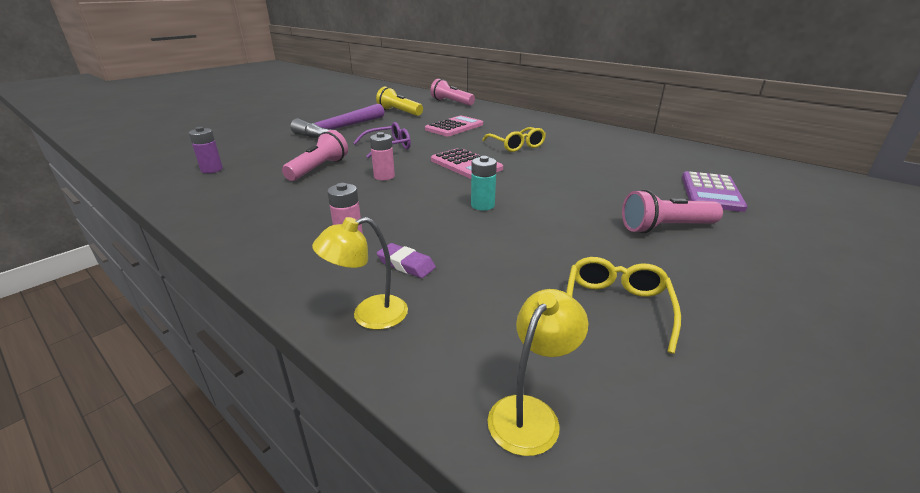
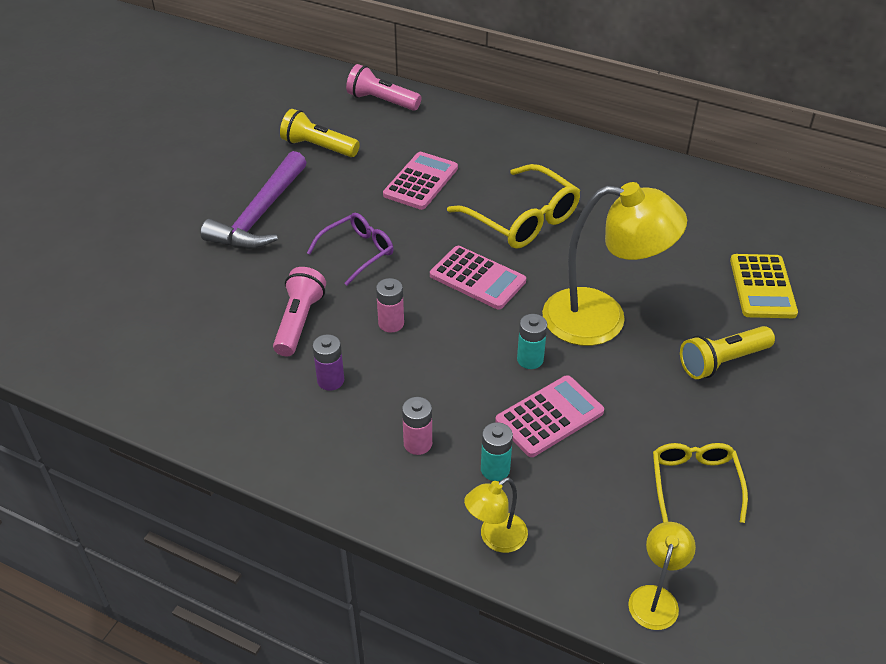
camera: 15 degrees left, 15 degrees up
(212, 170) = (160, 350): purple battery -> purple battery (330, 380)
(406, 264) = (495, 469): purple eraser -> turquoise battery
(480, 238) = (549, 416): none -> pink calculator
(516, 146) = (523, 220): yellow glasses -> yellow glasses, size x1.56
(557, 192) = (602, 319): none -> yellow lamp
(665, 227) = (722, 361): pink flashlight -> yellow flashlight
(711, 192) = (762, 287): purple calculator -> yellow calculator

